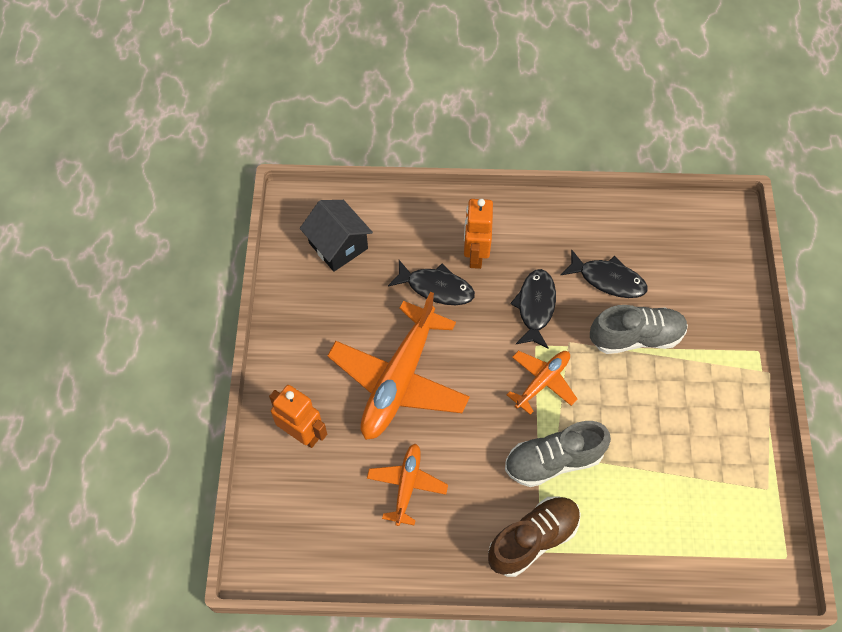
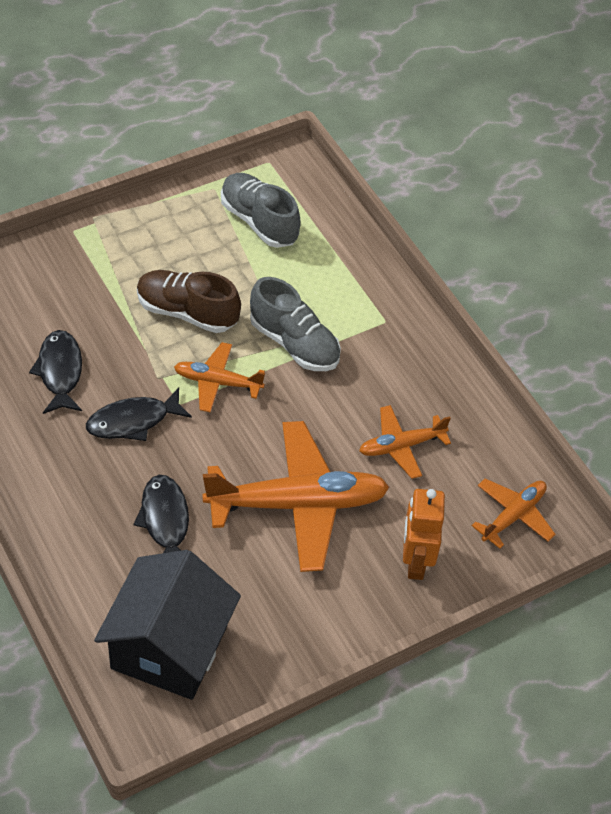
camera: 125 degrees left, 10 degrees down
(294, 532) = (513, 516): none -> orange plane
(338, 246) = (169, 647): black house -> black house, size x1.52
(475, 254) = (98, 503): orange robot -> none
(533, 539) = (379, 330): brown shoe -> brown shoe (187, 312)
(636, 337) = (117, 326): grey shoe -> grey shoe (259, 221)

